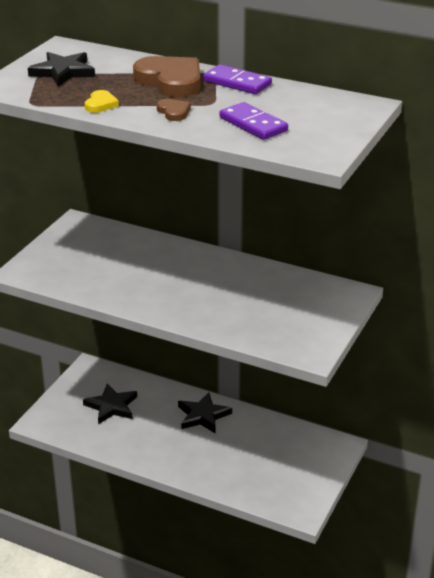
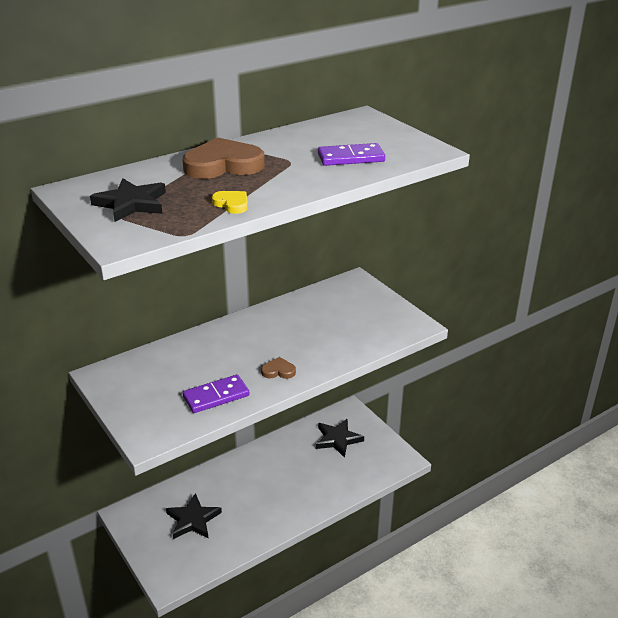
camera: 60 degrees left, 0 degrees up
(174, 112) = (289, 179): brown heart -> brown heart (278, 371)
(203, 416) = (256, 467): black star -> black star (337, 439)
(237, 83) = (264, 143): purple domino -> purple domino (216, 396)

